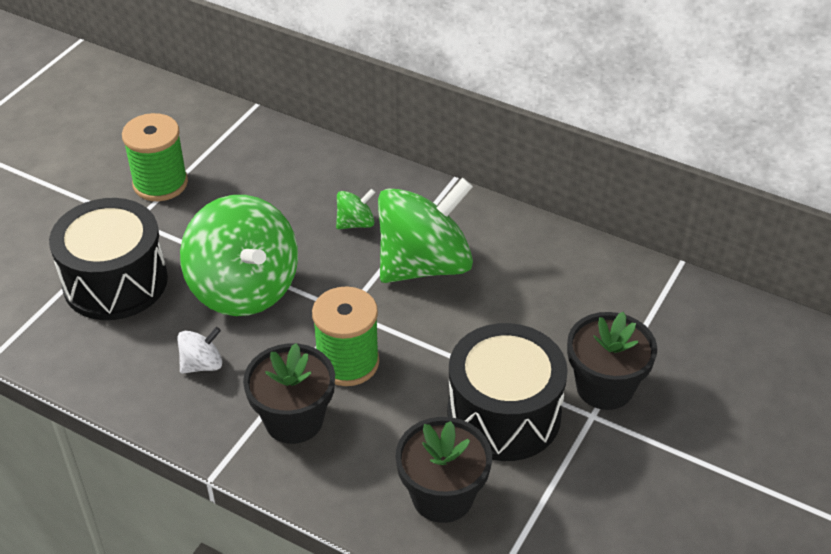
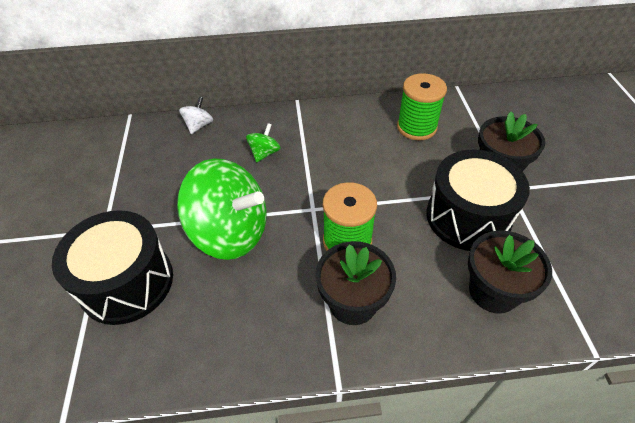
camera: 35 degrees left, 5 degrees up
(160, 183) = (103, 195): green spool -> green spool (416, 127)
(202, 364) = (251, 304): white spinning top -> white spinning top (199, 125)
(424, 265) = (330, 156): green spinning top -> none

